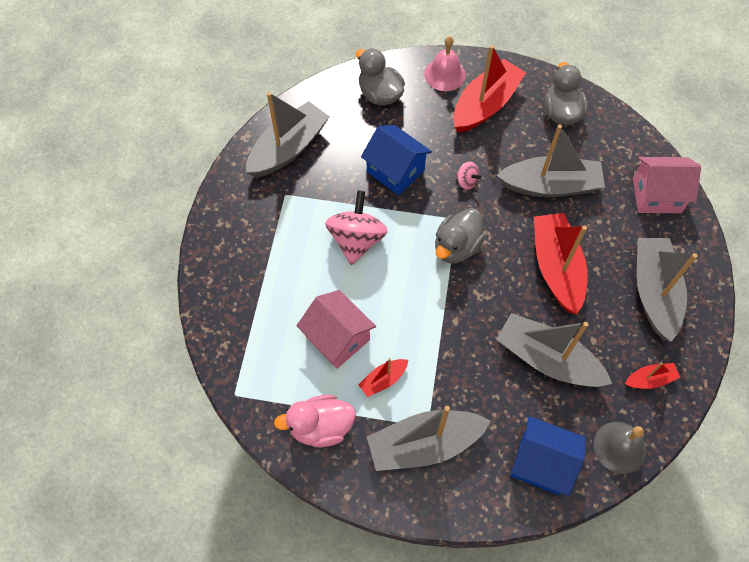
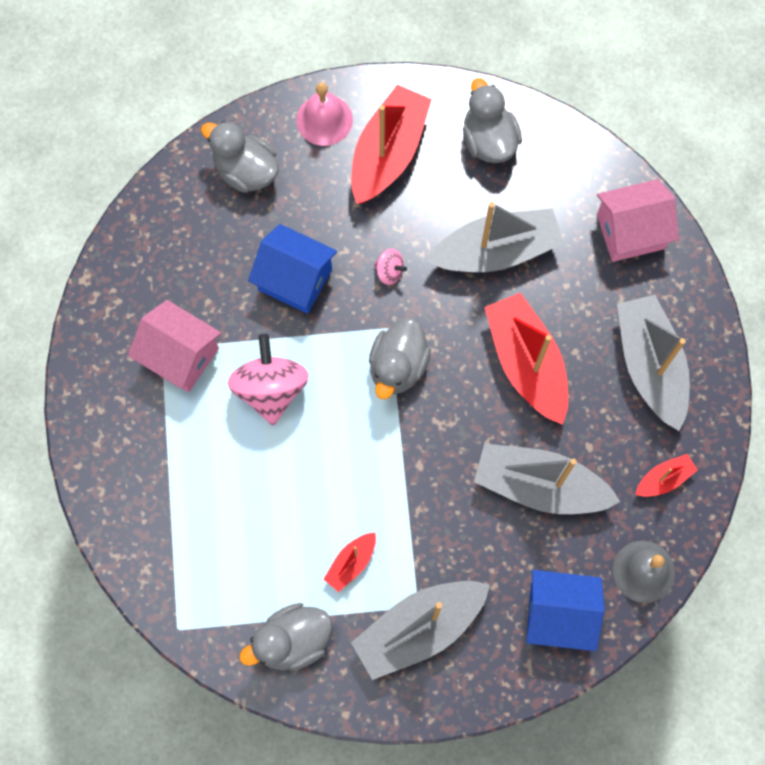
camera: 15 degrees left, 10 degrees up
(288, 149) = (147, 282): grey boat -> none
(321, 427) = (292, 641): pink duck -> grey duck
(337, 338) = (282, 525): pink house -> pink house (180, 356)

